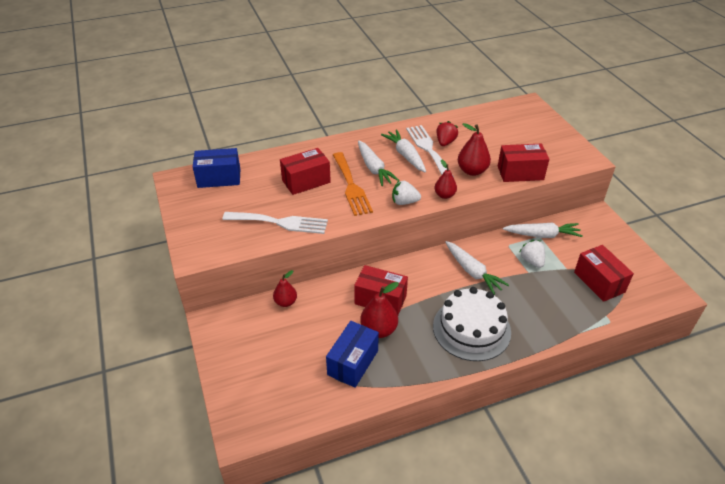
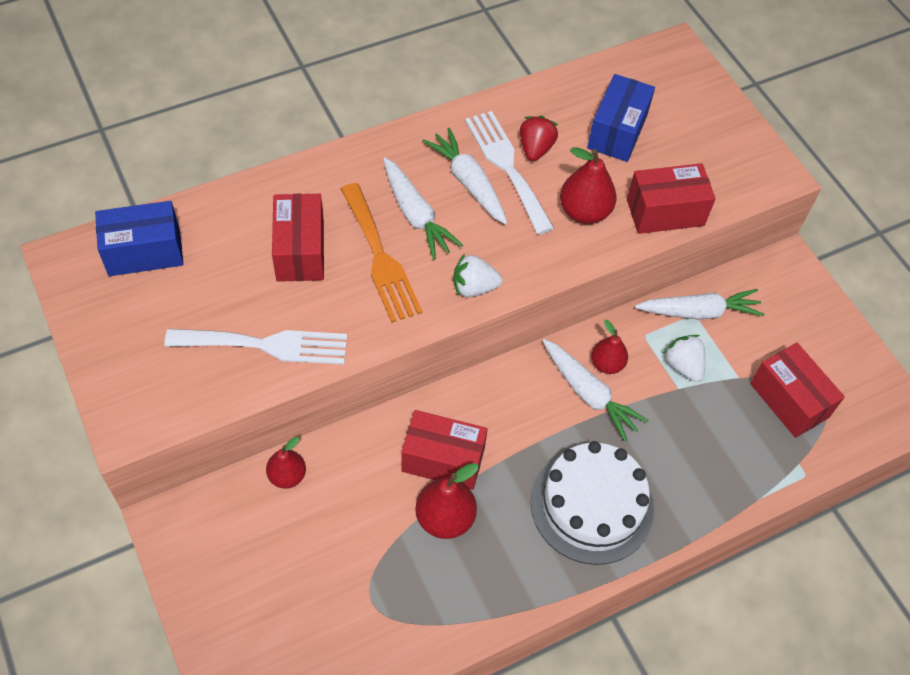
camera: 10 degrees left, 15 degrees up
(306, 181) = (300, 251): red box -> red box turned 60 degrees counterclockwise
(353, 362) = (408, 583): blue box -> blue box (617, 132)
(444, 195) = (541, 268): red pear -> red pear (607, 364)

